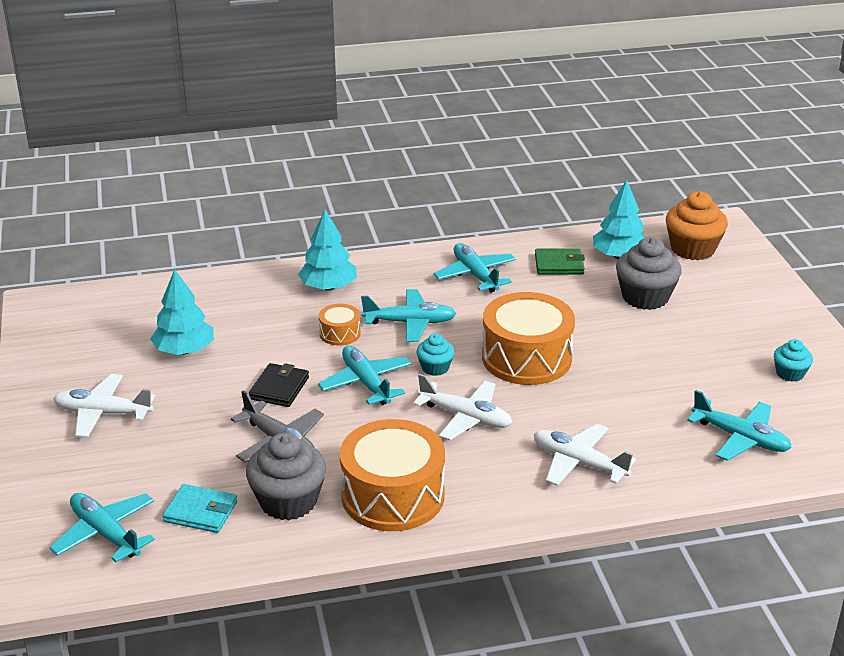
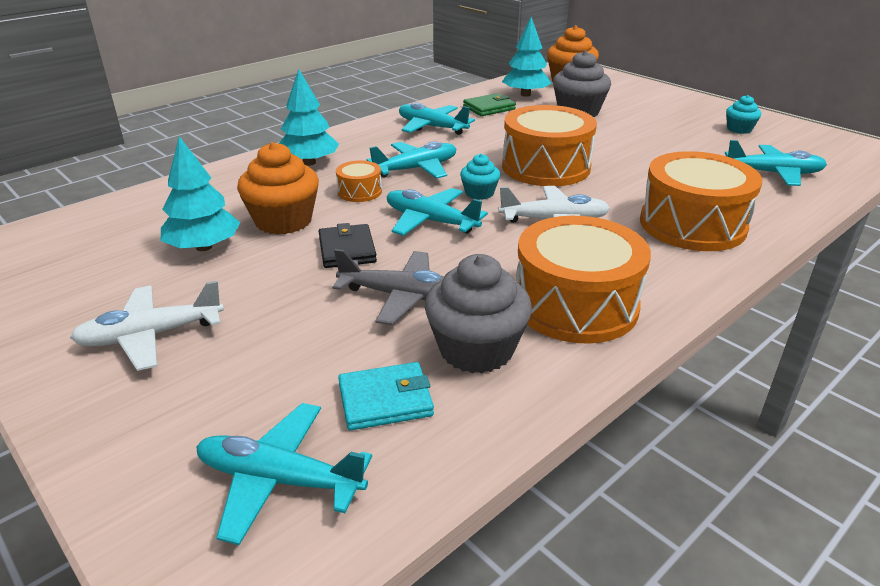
camera: 30 degrees left, 0 degrees up
(257, 344) = (283, 221): none -> orange cupcake
(579, 463) = (692, 225): white plane -> orange drum

